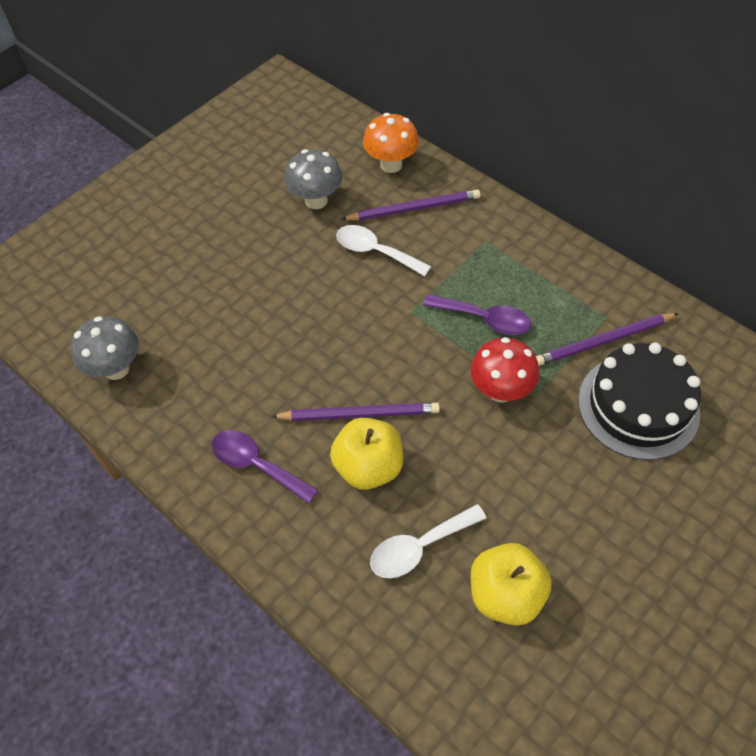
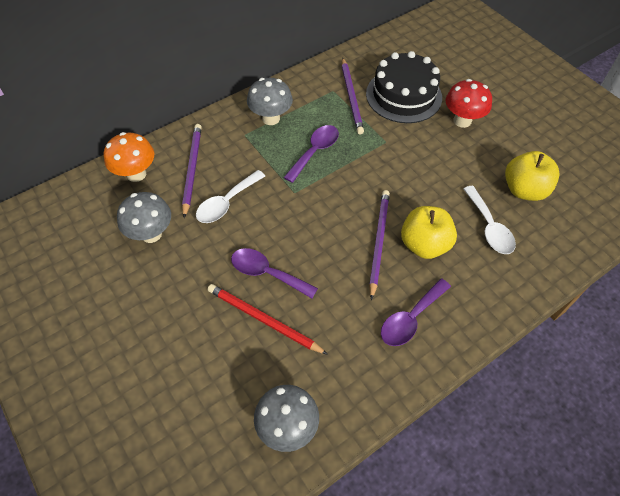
camera: 80 degrees left, 0 degrees up
(231, 321) = (263, 319): none -> red pencil
(289, 311) = (267, 273): none -> purple spoon
(500, 390) = (377, 157): red mushroom -> red mushroom (462, 121)
(524, 261) = (271, 118): none -> grey mushroom

